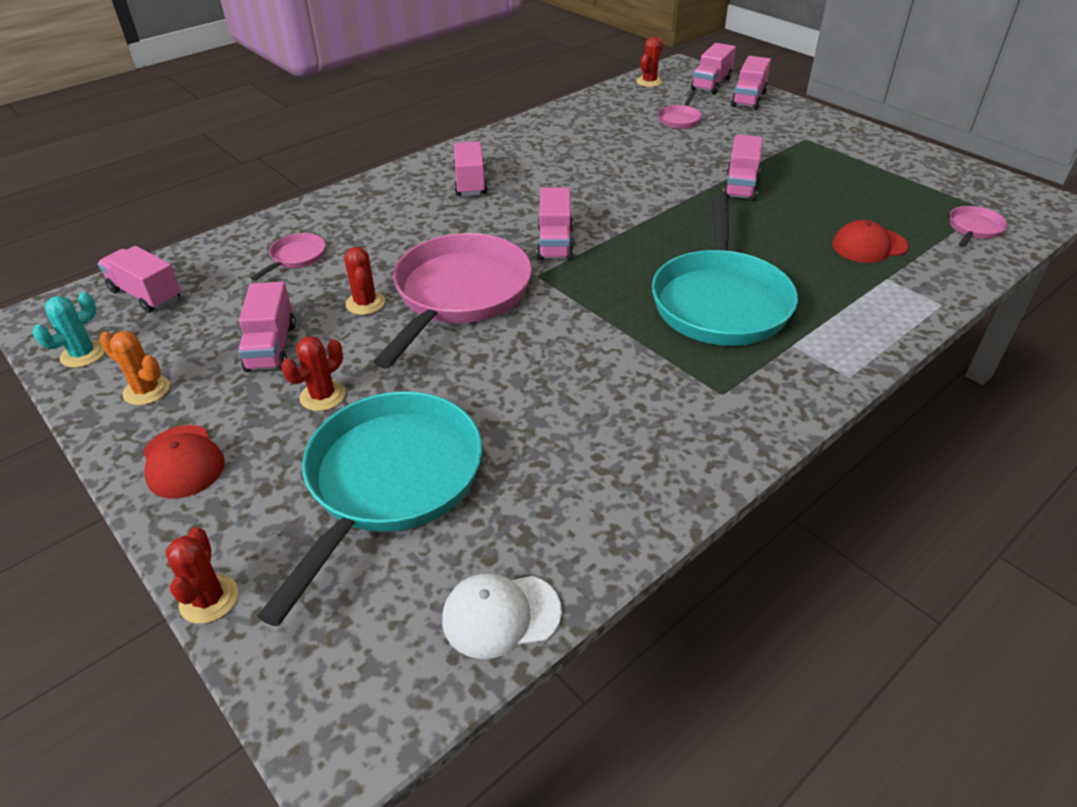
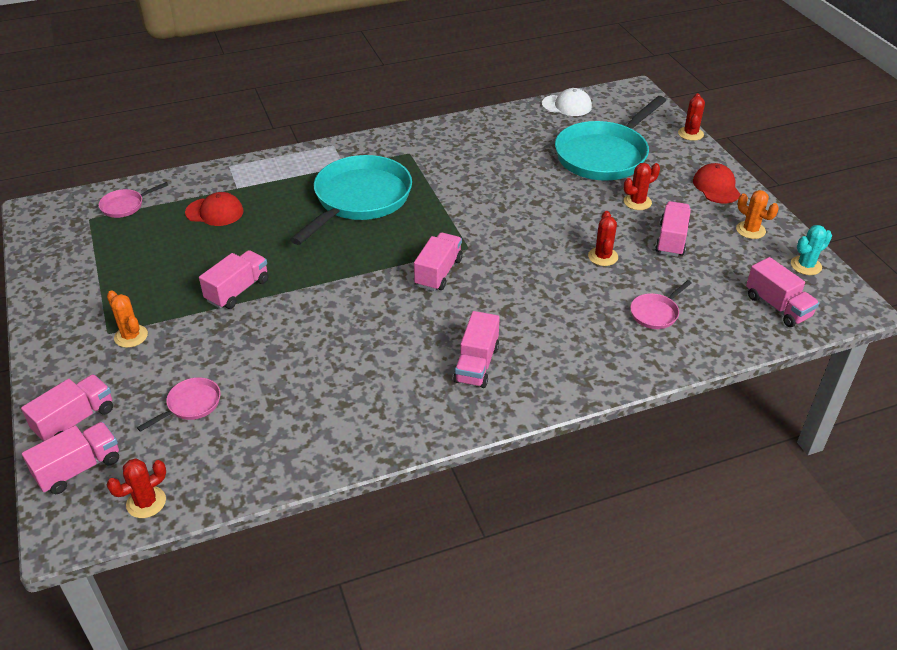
camera: 160 degrees left, 0 degrees up
(459, 295) = (532, 247): pink pan -> none
(783, 141) = (131, 336): none -> orange cactus

